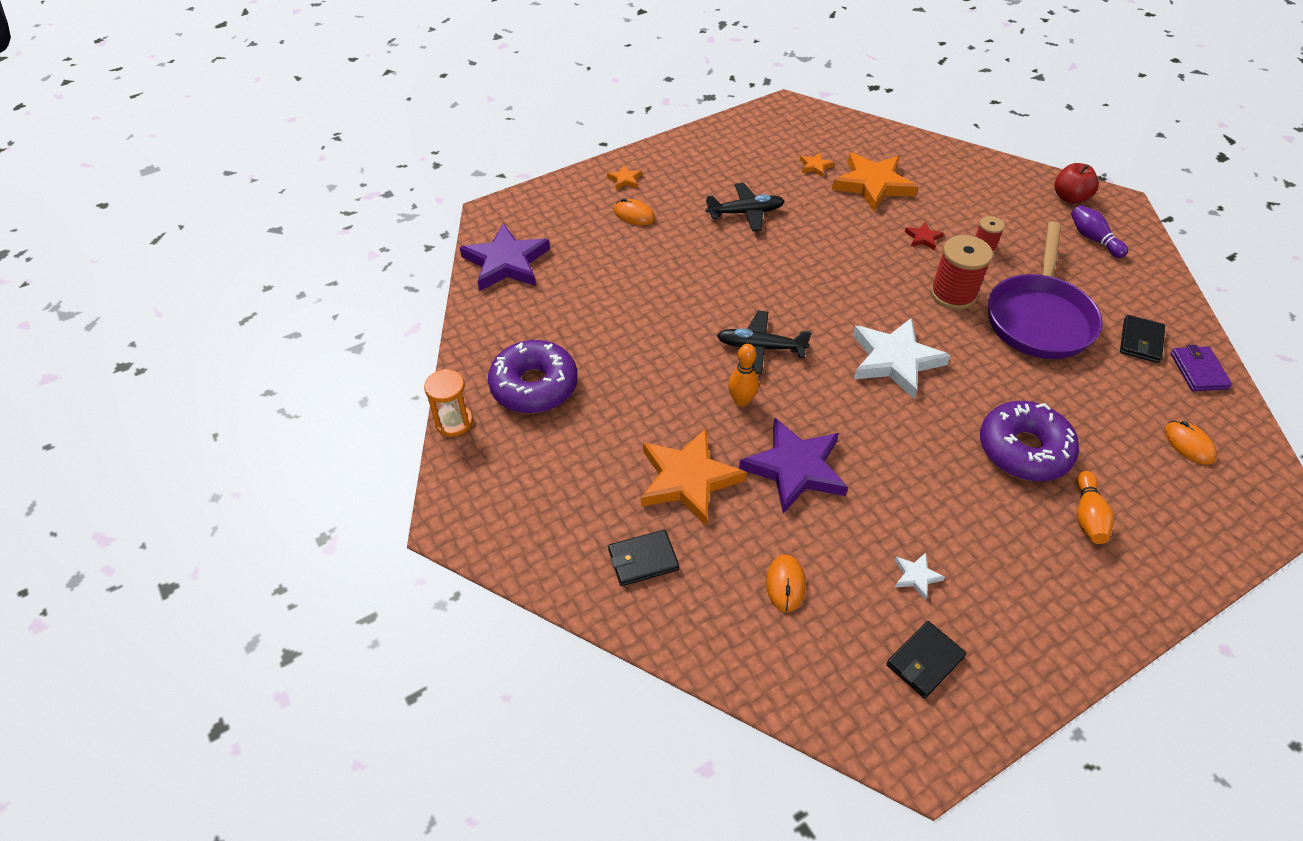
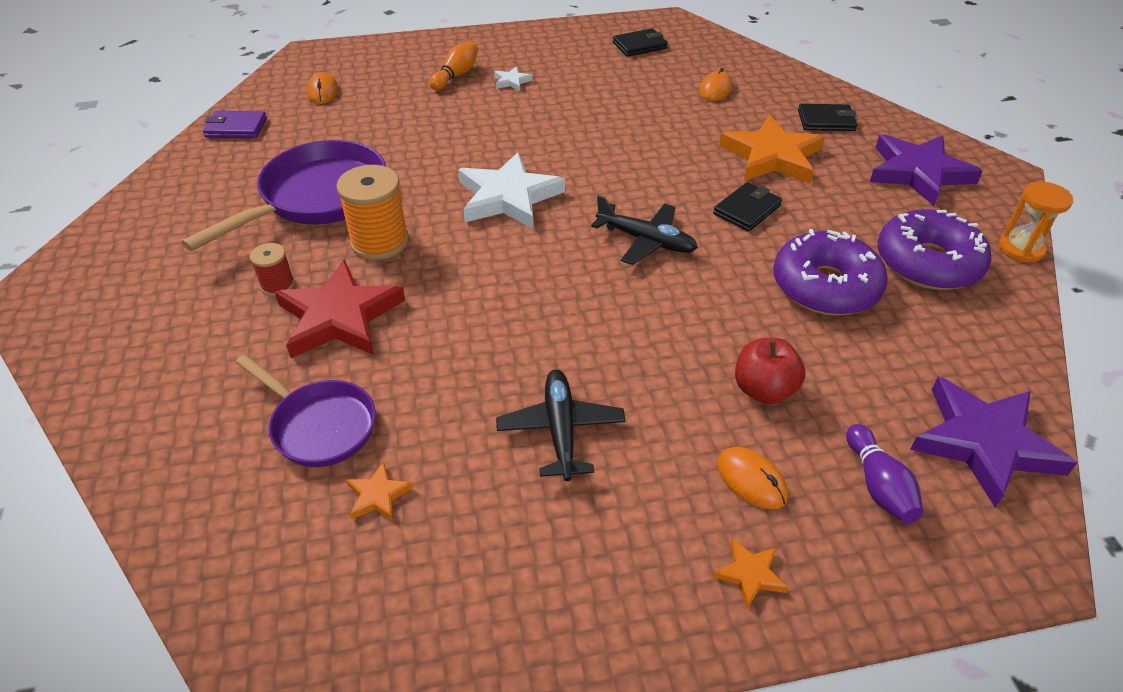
camera: 160 degrees left, 5 degrees down
(741, 401) = (693, 199): orange bowling pin -> none
(745, 213) = (560, 430): black plane -> black plane turned 75 degrees clockwise
(795, 468) = (668, 144): purple star -> purple star (918, 173)
(872, 184) = (319, 425): orange star -> purple pan
(916, 576) = (614, 75): white star -> white star (512, 81)
(923, 238) = (339, 317): red star -> red star, size x2.31
(953, 294) = (379, 242): red spool -> orange spool
(1024, 450) = (459, 115): purple donut -> purple donut (825, 286)
(1070, 198) = (76, 321): red apple -> red apple (763, 390)
(1093, 239) = (136, 260): purple bowling pin -> purple bowling pin (878, 485)
(1140, 341) = (250, 158): black wallet -> black wallet (747, 210)
(1198, 371) = (236, 128): purple wallet -> purple wallet turned 75 degrees clockwise

